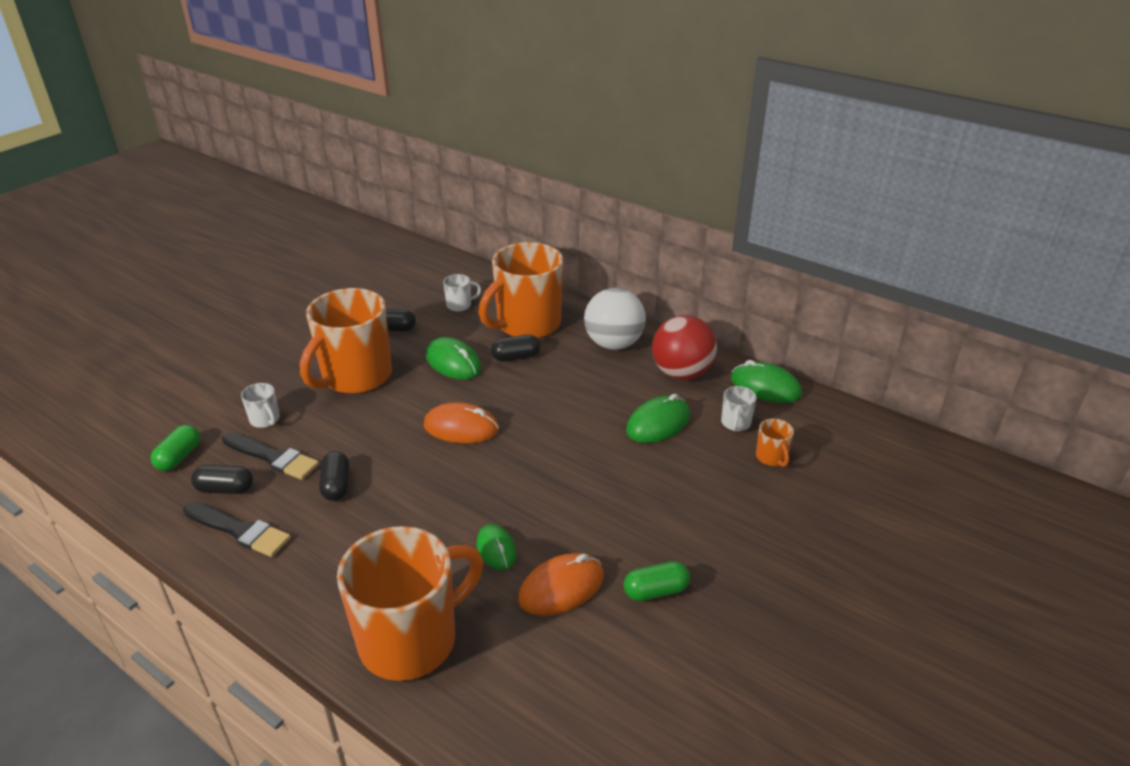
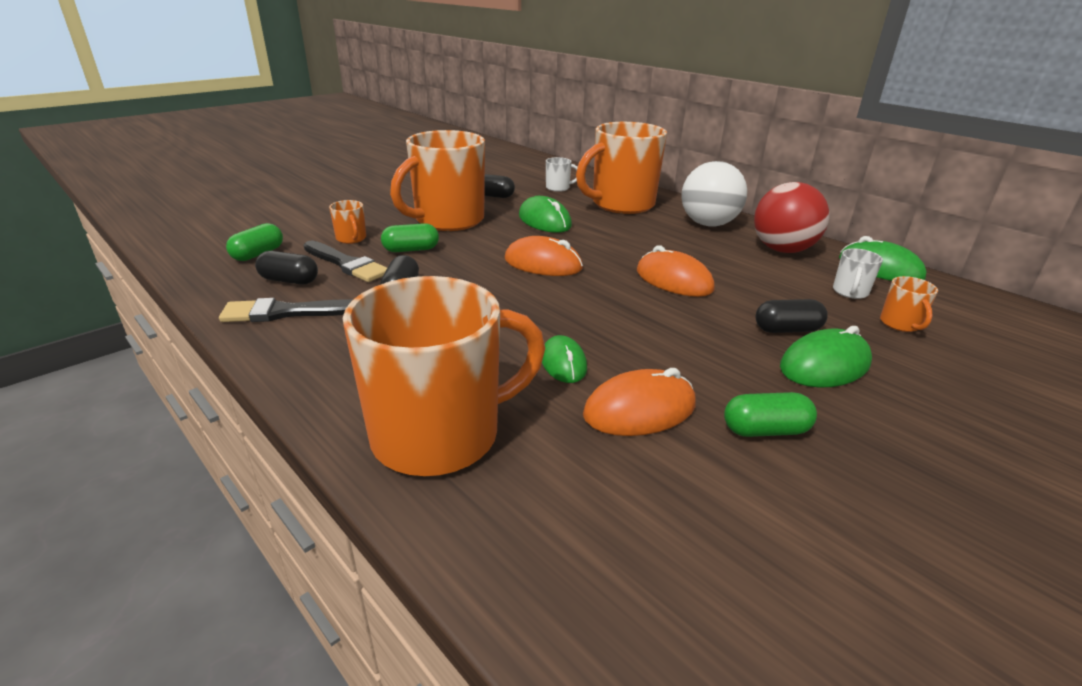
camera: 10 degrees right, 5 degrees down
(239, 531) = (287, 312): black brush -> black brush turned 135 degrees clockwise
(265, 420) = (351, 239): white mug -> orange mug
(330, 427) = (411, 250): none -> green capsule
(516, 357) = (607, 223): black capsule -> black capsule (787, 330)
(583, 432) = (673, 280): none -> orange mouse
(658, 423) = (758, 283): green mouse -> green mouse (824, 365)

